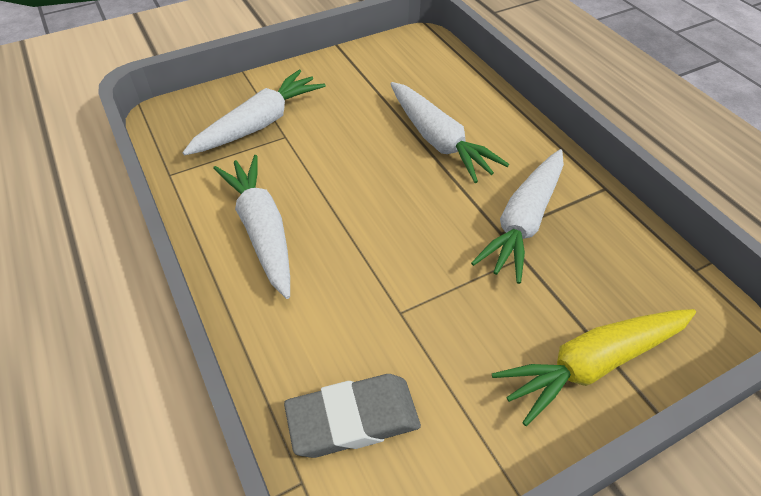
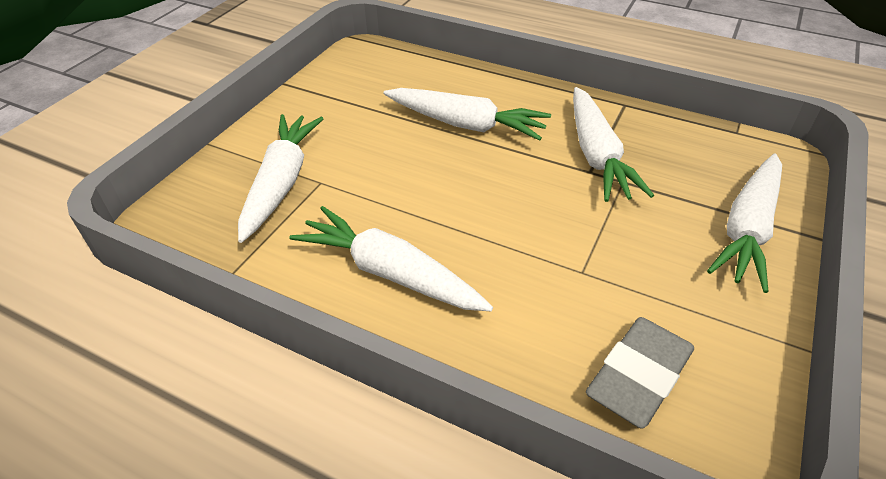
camera: 35 degrees left, 5 degrees down
(592, 364) = (747, 229): yellow carrot -> white carrot

